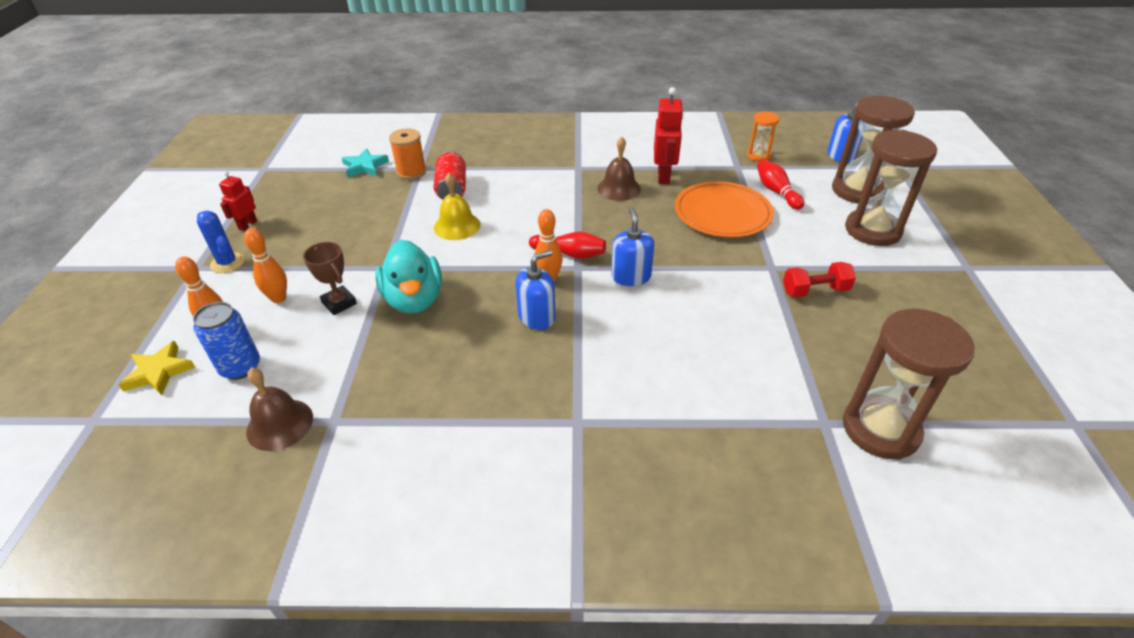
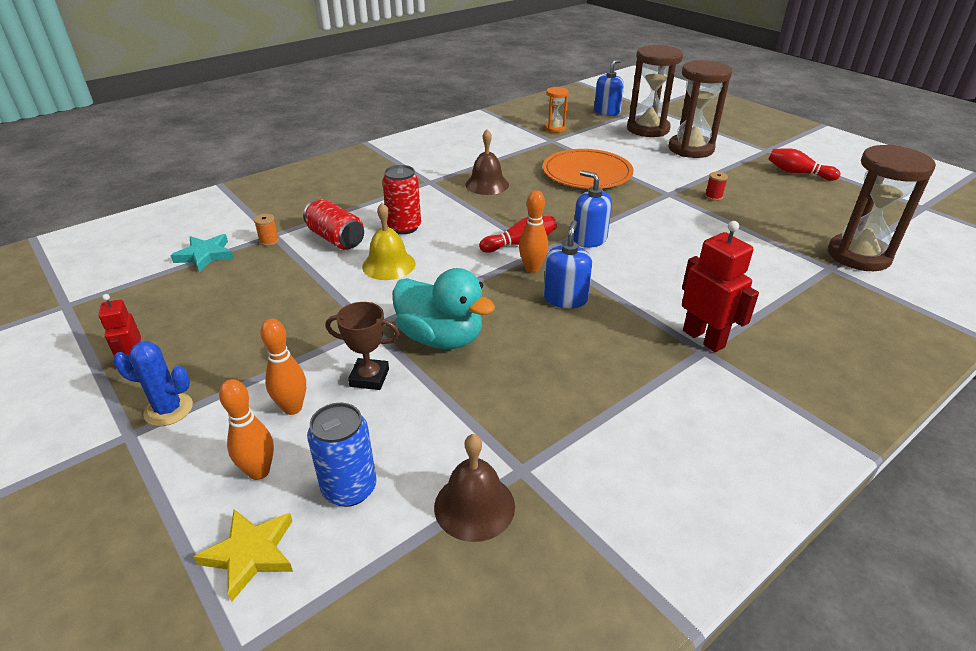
camera: 40 degrees left, 5 degrees down
(411, 172) = (269, 241): orange spool -> orange spool, size x0.54
(507, 200) = (404, 227): none -> red can
(664, 176) = (508, 164): red robot -> red robot (704, 338)
(776, 192) = (601, 147): red bowling pin -> red bowling pin (798, 173)
(815, 291) = (713, 197): red dumbbell -> red spool

